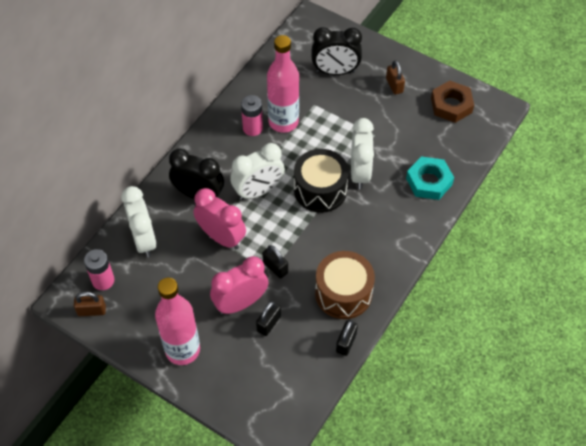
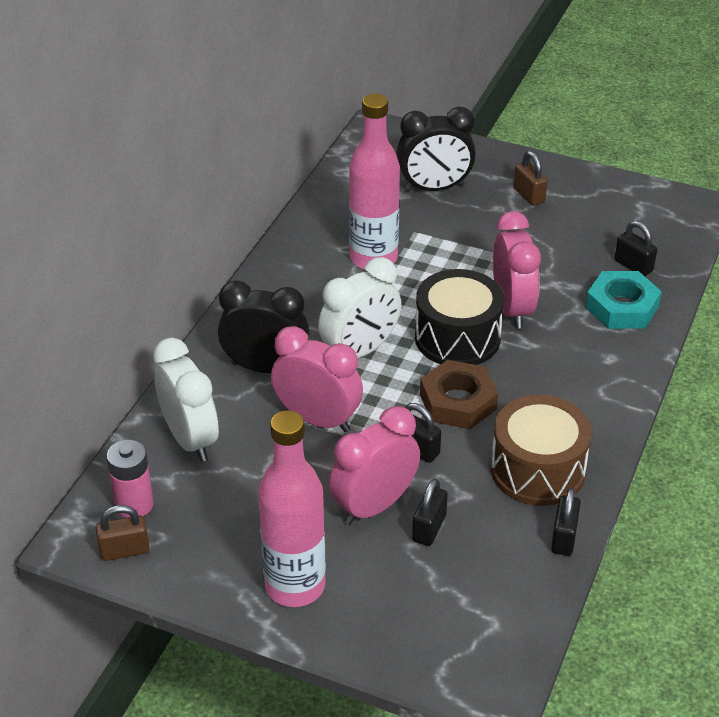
camera: 10 degrees left, 15 degrees down
(252, 128) = (327, 271): pink battery -> none
(360, 173) = (512, 308): white clock -> pink clock
(445, 151) = (633, 266): none -> black padlock
(451, 105) = (622, 209): brown nut -> brown nut (458, 401)

